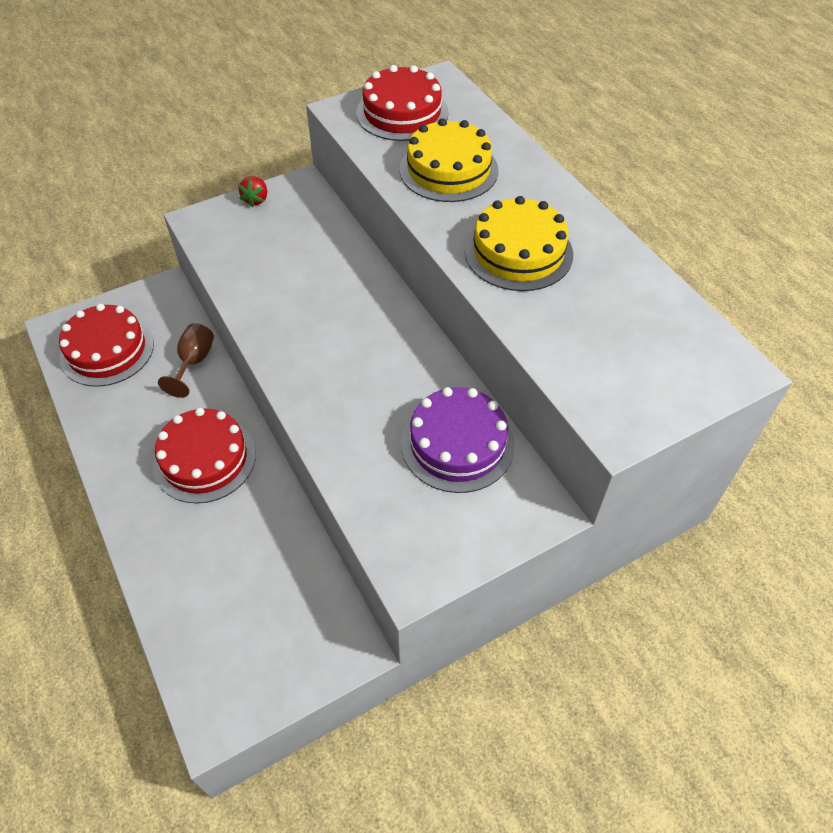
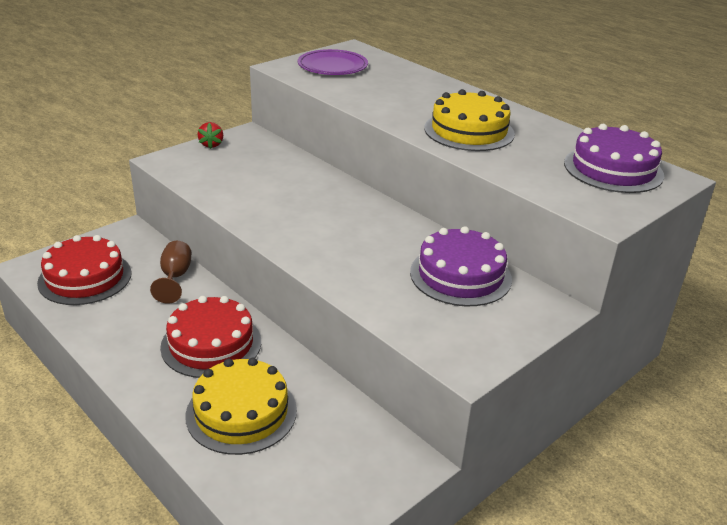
camera: 15 degrees left, 20 degrees down
(402, 113) = (332, 66): red cake -> purple plate
(448, 170) = (387, 92): yellow cake -> yellow cake (241, 412)
(667, 343) = (613, 169): none -> purple cake

